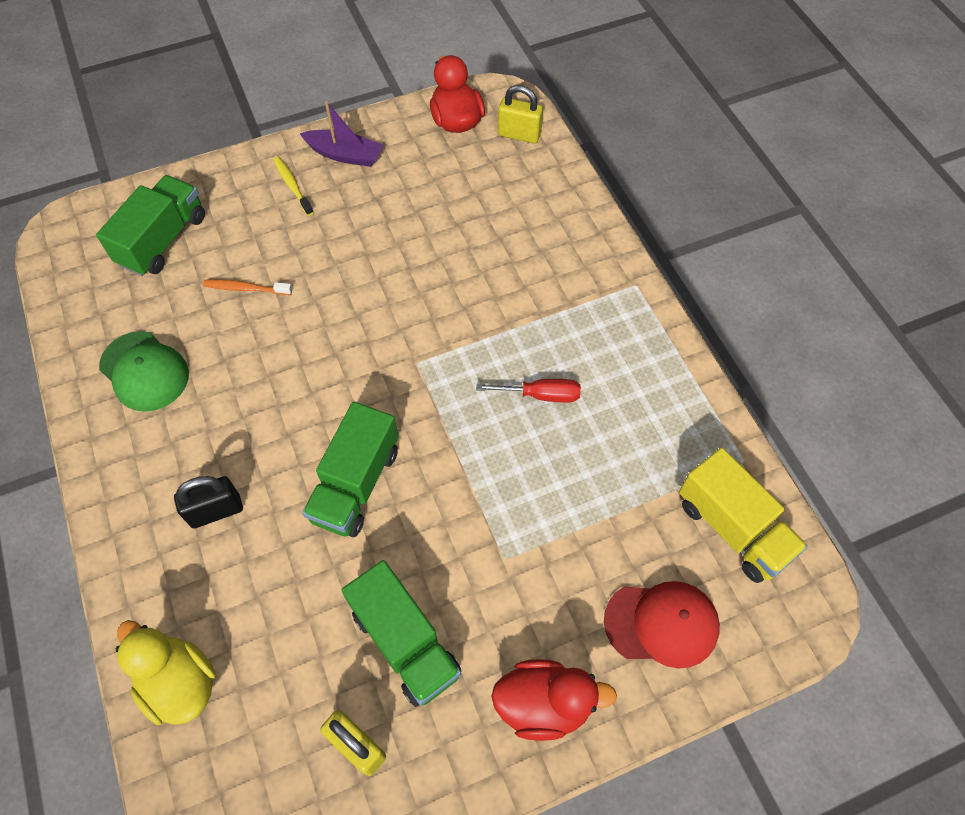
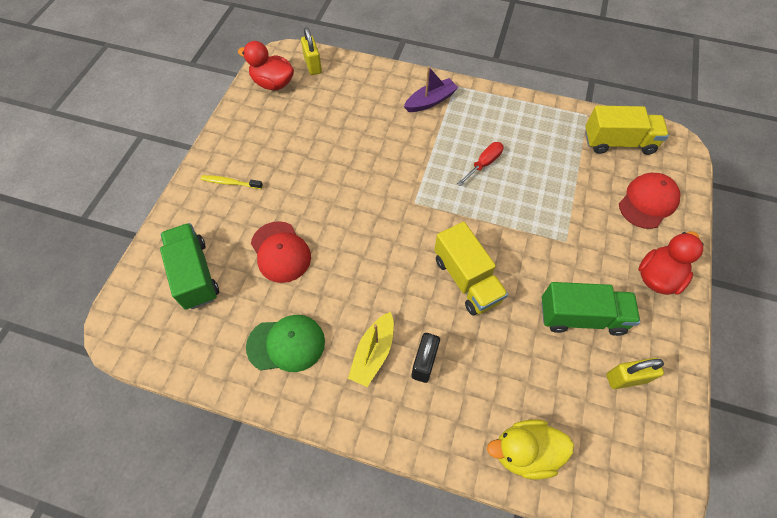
camera: 50 degrees left, 0 degrees up
(191, 455) = (373, 353): none -> yellow boat
(246, 288) = (280, 252): orange toothbrush -> red cap
(345, 155) = (237, 145): purple boat -> purple boat (430, 101)
(355, 484) = (466, 279): green truck -> yellow truck
(519, 134) = (313, 65): yellow padlock -> yellow padlock turned 75 degrees counterclockwise

